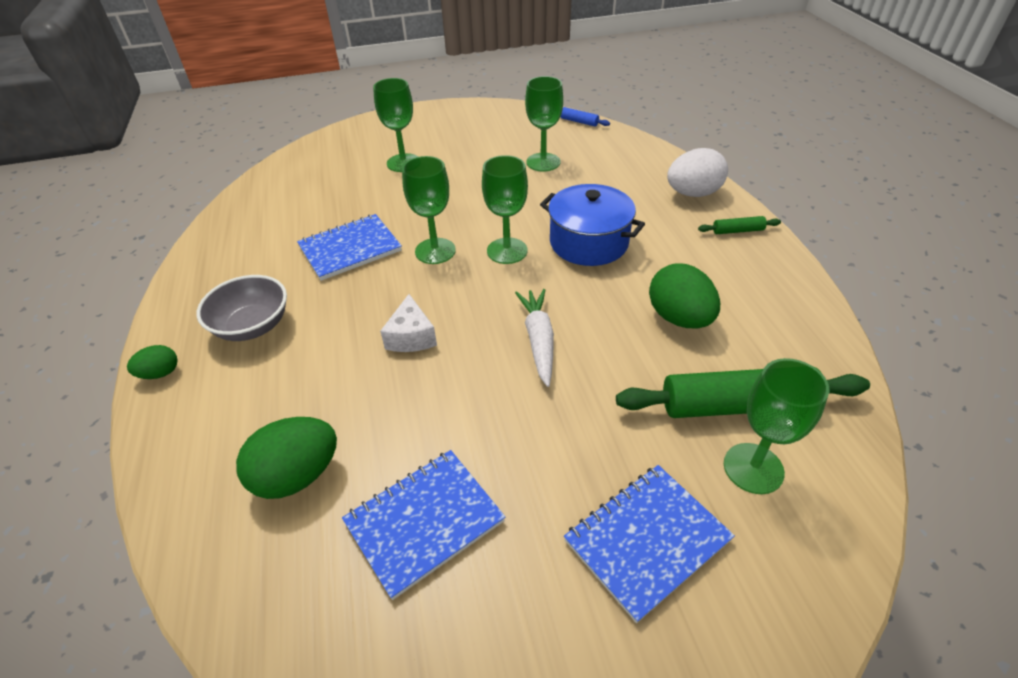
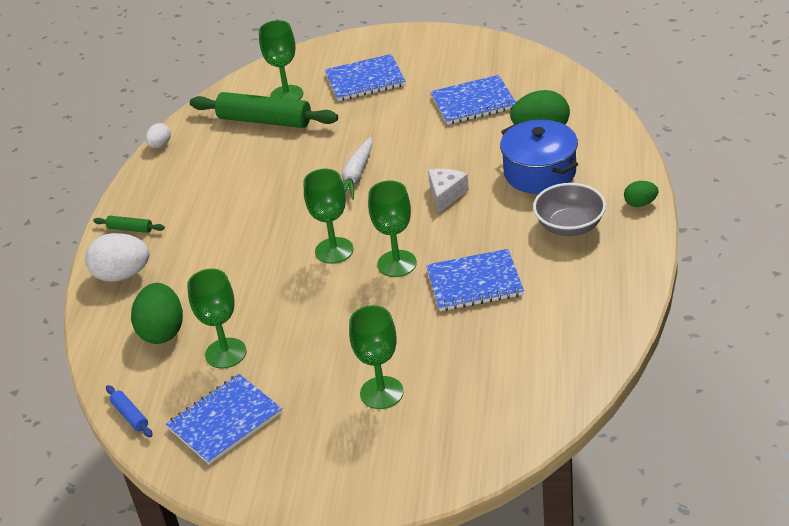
camera: 155 degrees left, 5 degrees down
(509, 131) = (225, 421): none -> blue notebook
(588, 242) = (260, 244): blue pot -> blue pot (540, 172)
(679, 318) = (248, 172): green egg -> green egg (162, 331)
(835, 333) = (160, 145): none -> white egg

